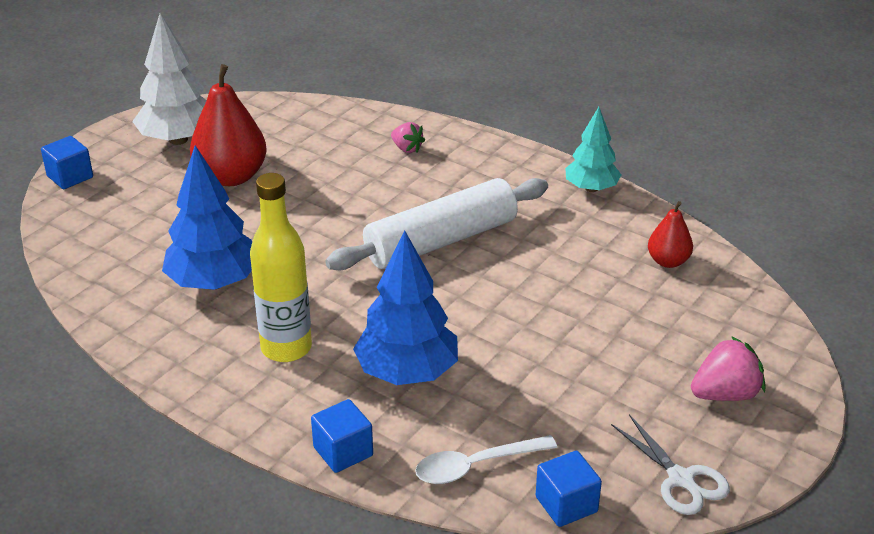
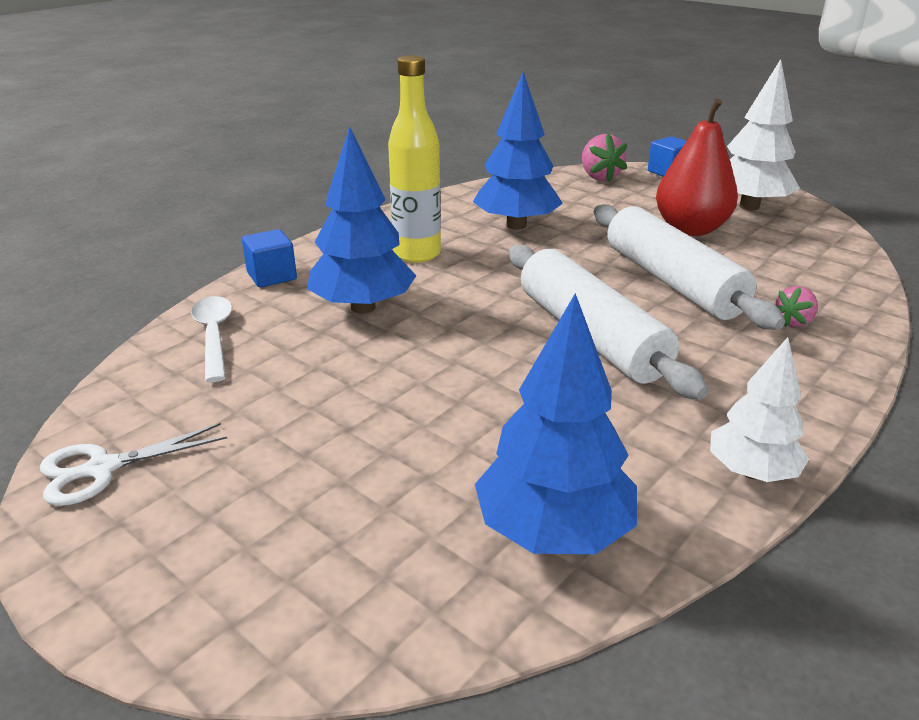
camera: 95 degrees right, 5 degrees down
(344, 195) = (672, 282): none -> white rolling pin
(566, 504) = (127, 383): blue cube -> none
(591, 188) = (751, 472): turquoise tree -> white tree
(668, 261) = (553, 531): red pear -> blue tree
(725, 394) = (225, 540): pink strawberry -> pink strawberry (599, 177)

